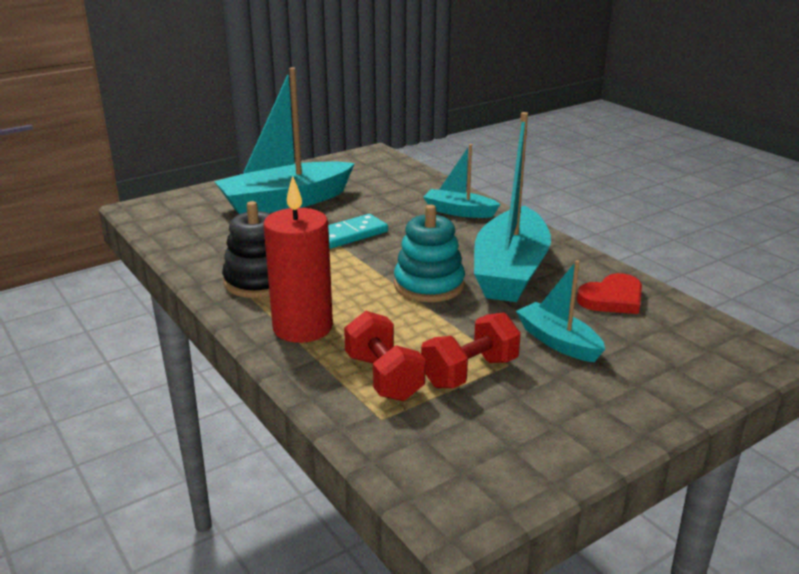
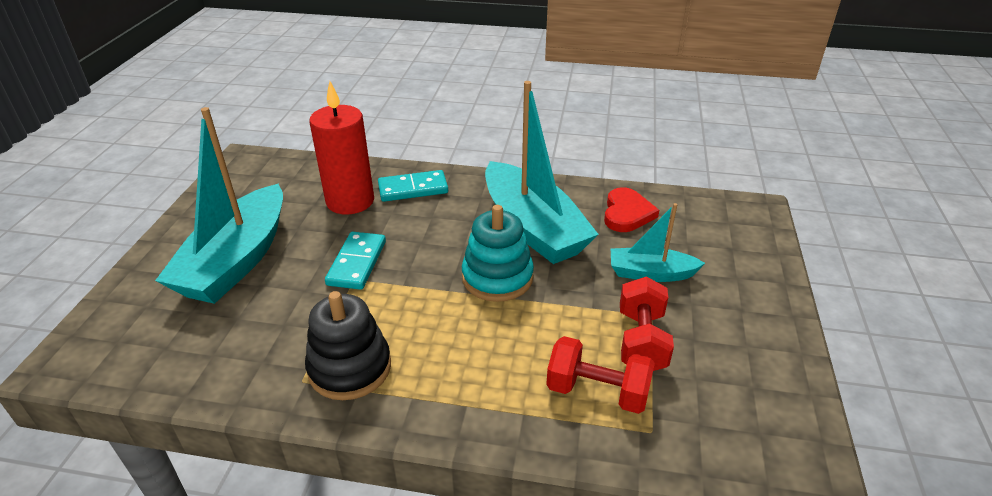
camera: 45 degrees left, 10 degrees up
(302, 327) = (465, 390): red candle -> red candle (350, 201)
(459, 212) = (413, 189): turquoise boat -> turquoise domino

